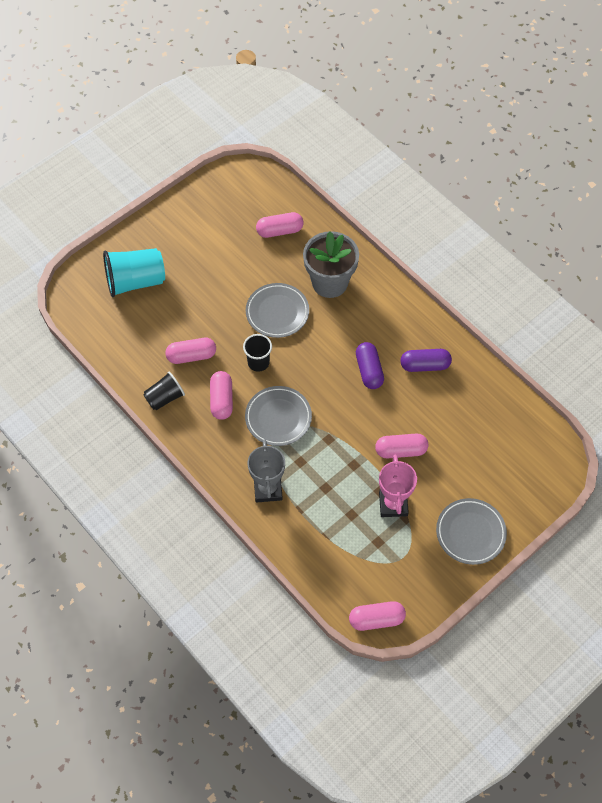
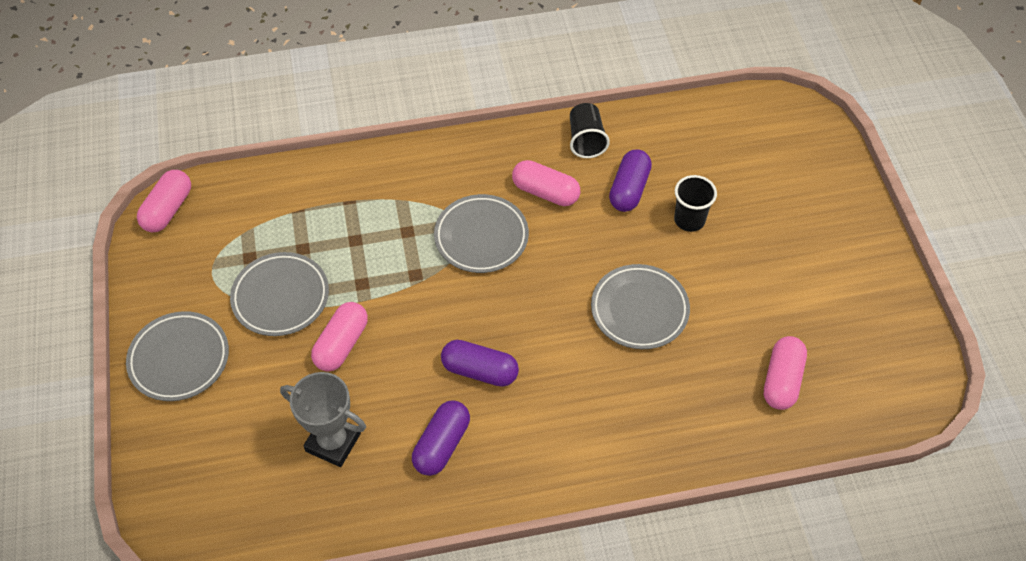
camera: 120 degrees right, 5 degrees down
(135, 281) = (780, 179): turquoise cup -> none
(191, 356) = (629, 189): pink capsule -> purple capsule
(258, 362) = (574, 253): black cup -> black cup (689, 220)
(268, 489) = (397, 184): grey trophy -> grey trophy (333, 442)
(330, 282) = (653, 398): grey flower pot -> none
(393, 504) = (281, 297): pink trophy -> grey plate

